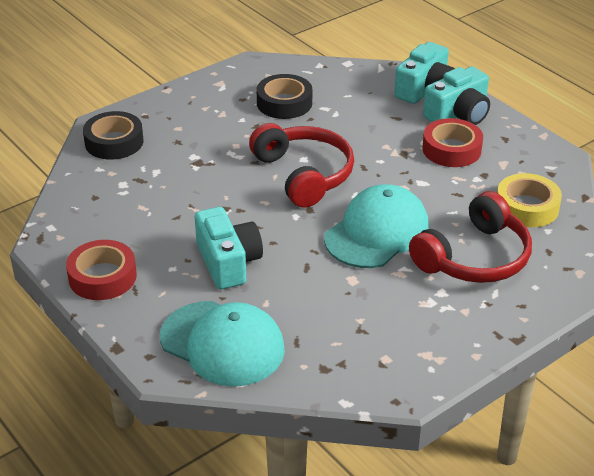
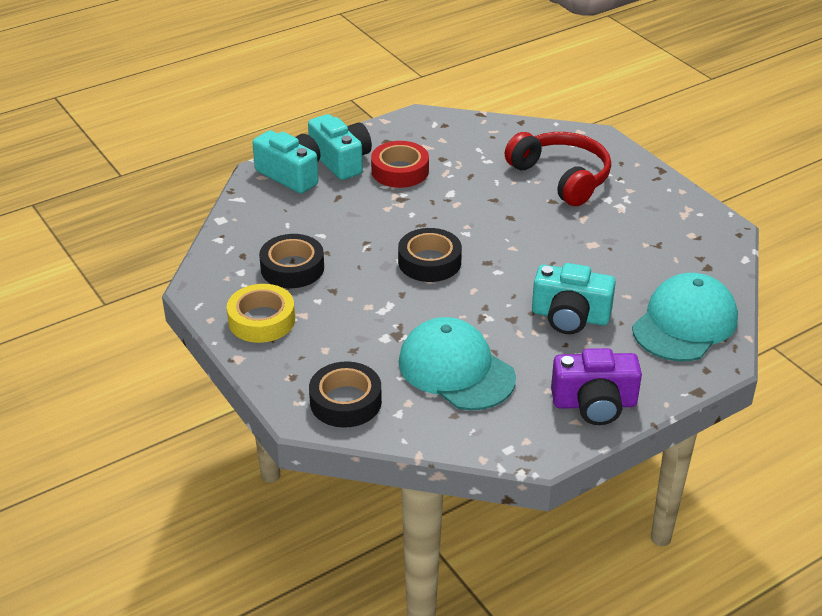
camera: 85 degrees left, 0 degrees up
(102, 277) = (594, 404): red tape -> purple camera
(228, 262) = (570, 317): turquoise camera -> turquoise camera turned 150 degrees counterclockwise
(304, 174) = (429, 262): red headphones -> black tape
(377, 232) = (525, 225): turquoise cap -> turquoise cap (456, 369)
(527, 207) = (493, 143): yellow tape -> yellow tape (262, 320)

